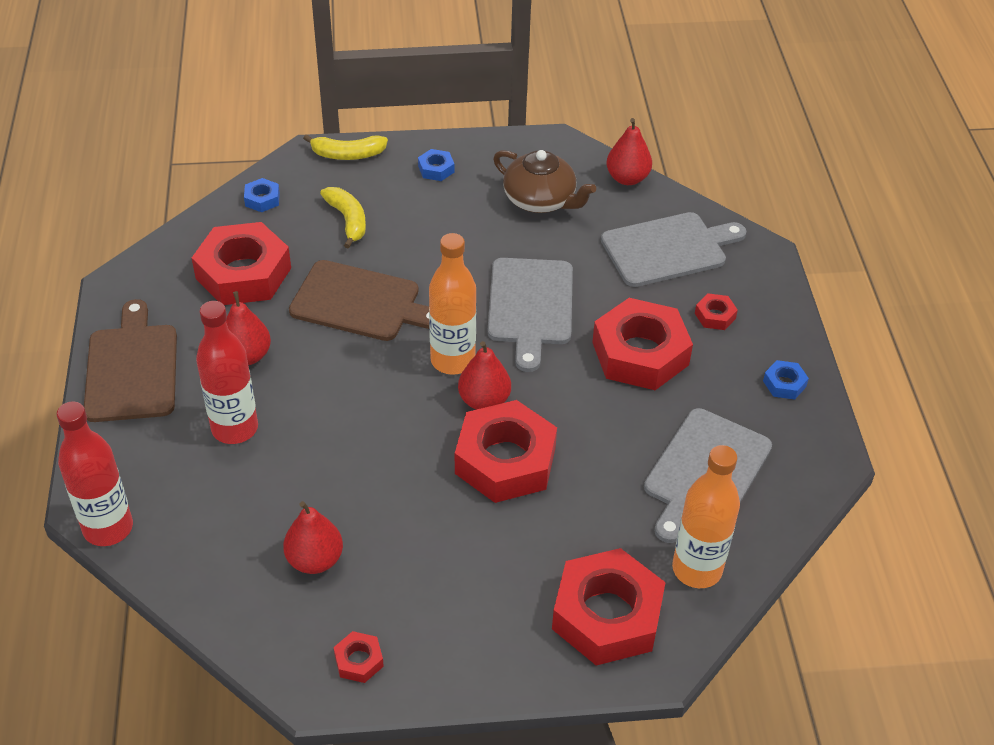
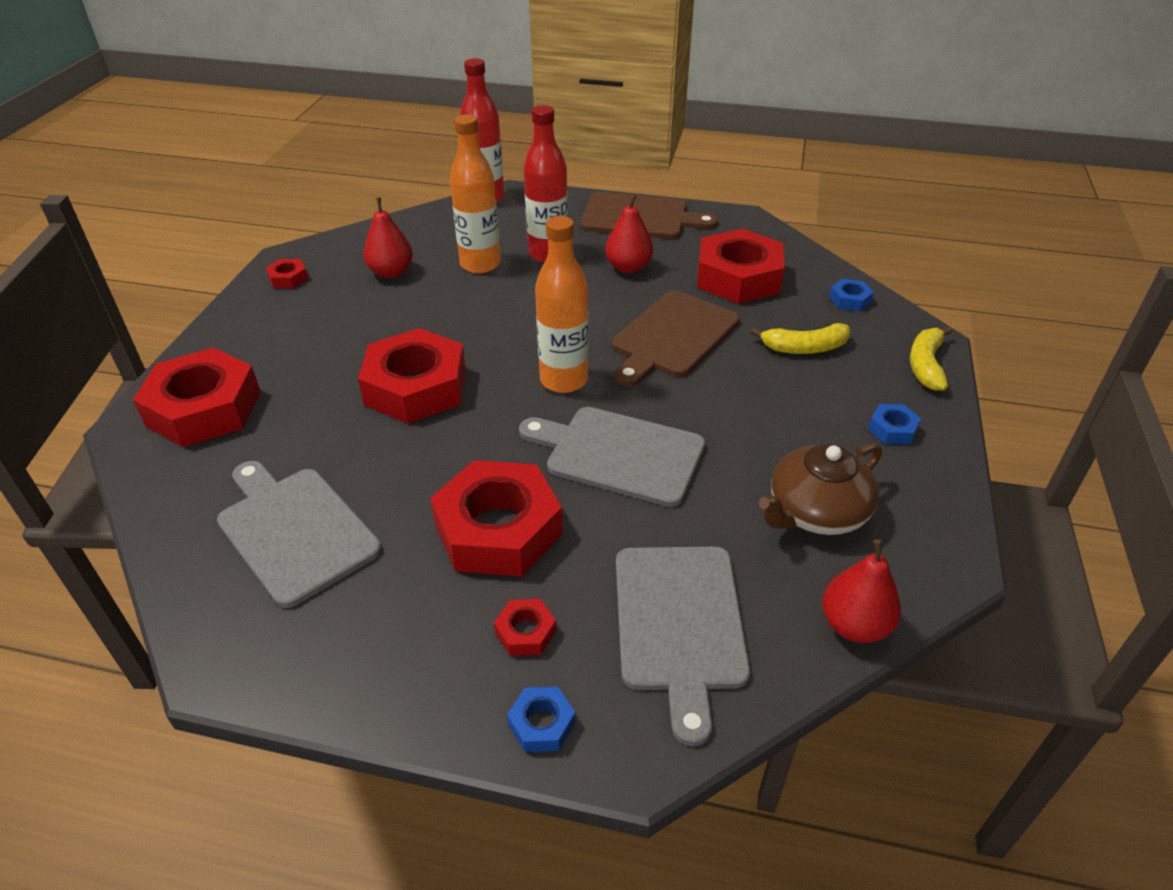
camera: 110 degrees right, 5 degrees down
(484, 401) = (498, 389): red pear -> none
(697, 569) = (191, 483): orange bottle -> orange bottle (480, 264)
(784, 384) = (365, 666): blue nut -> blue nut (541, 724)

